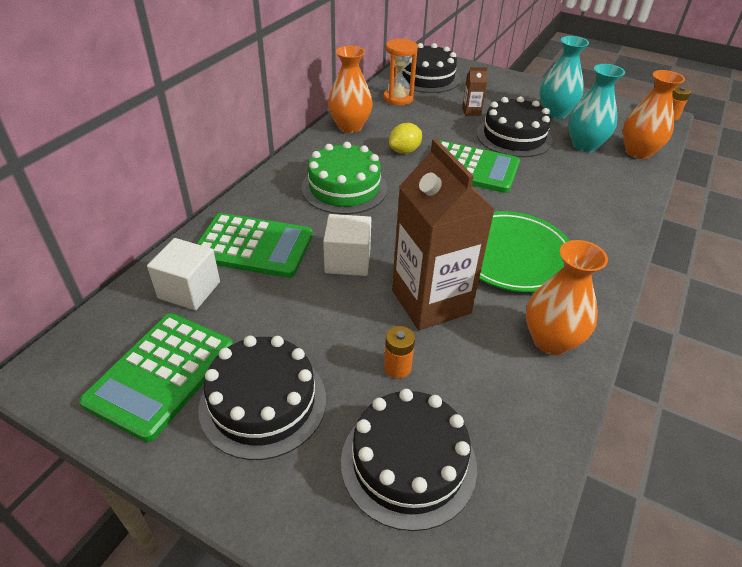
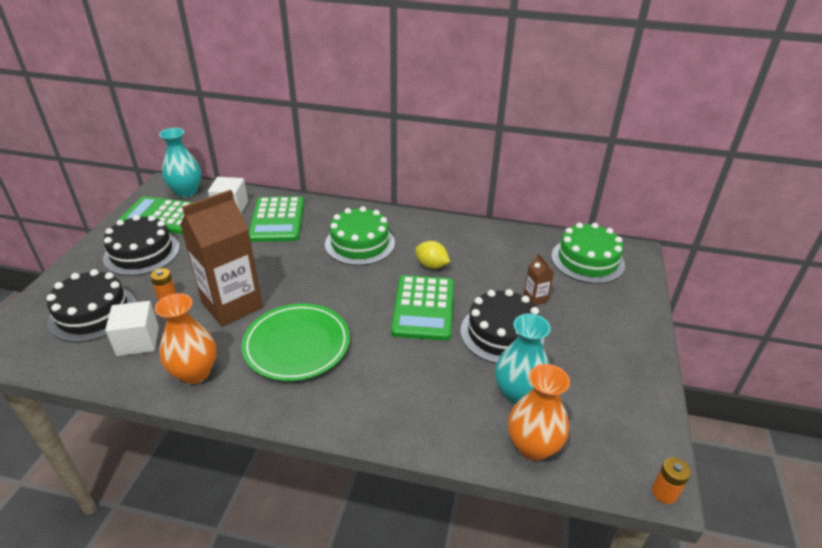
camera: 75 degrees right, 5 degrees down
(347, 261) = (270, 260): white cube -> white cube (138, 341)
(350, 127) = (455, 230): orange vase -> none
(398, 98) = (526, 248): orange hourglass -> none
(427, 78) = (587, 260): black cake -> green cake
(555, 113) = (581, 365): turquoise vase -> turquoise vase (186, 191)

